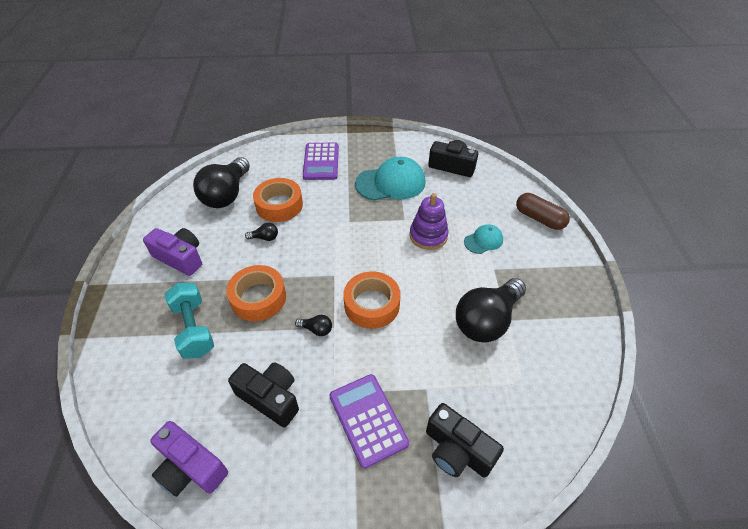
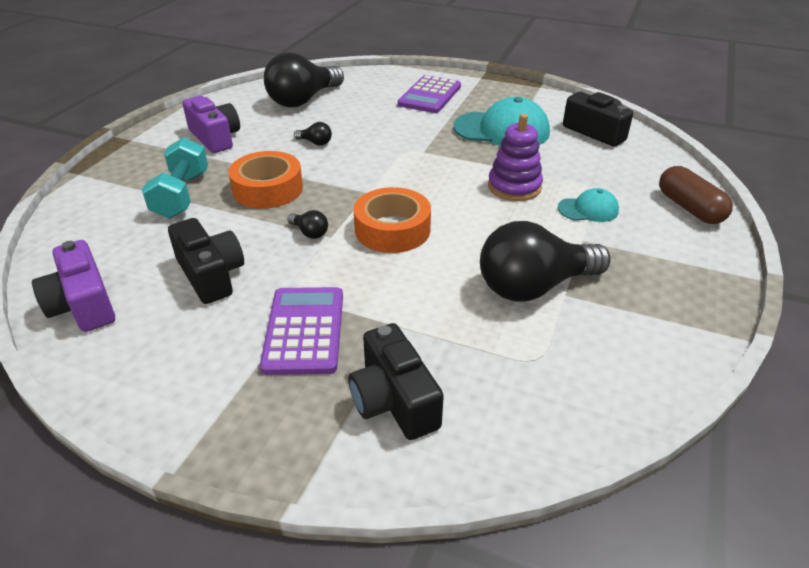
camera: 25 degrees right, 10 degrees down
(279, 205) = (353, 120): orange tape -> none

